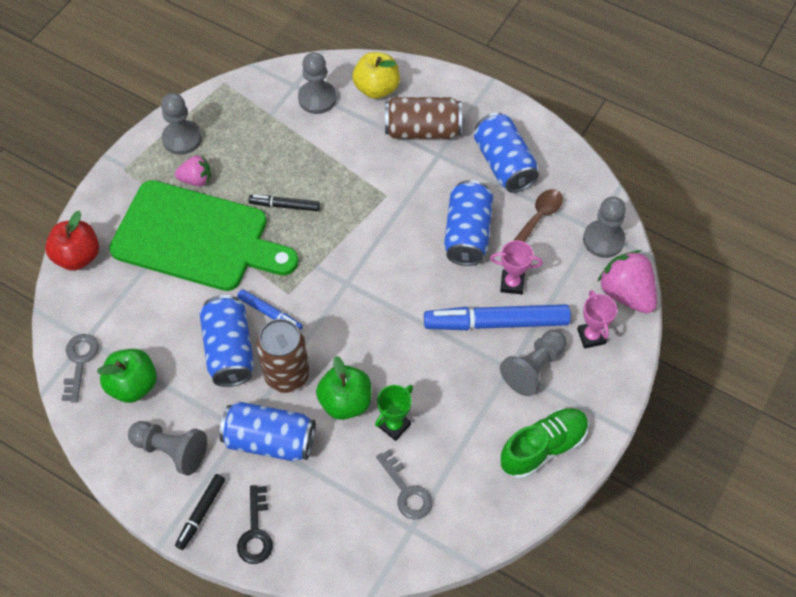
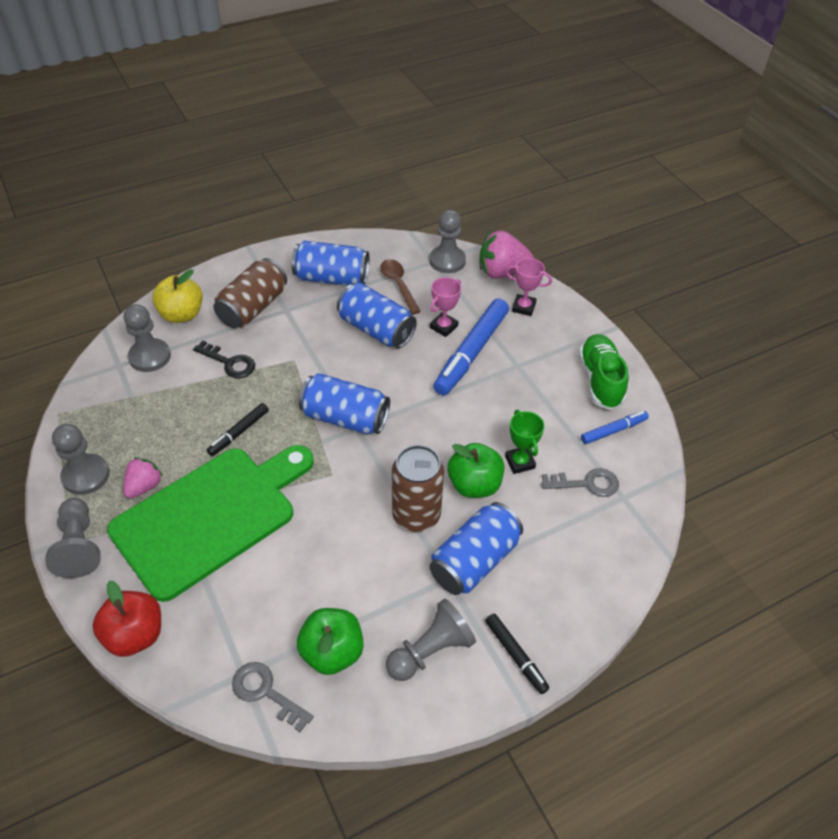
camera: 60 degrees left, 10 degrees down
(229, 350) = (356, 548): blue can -> blue can (345, 418)
(255, 532) = (562, 617): black key -> black key (229, 362)
(270, 313) = (342, 497): blue marker -> blue marker (613, 430)
(533, 368) = (527, 351): grey pawn -> grey pawn (79, 546)

